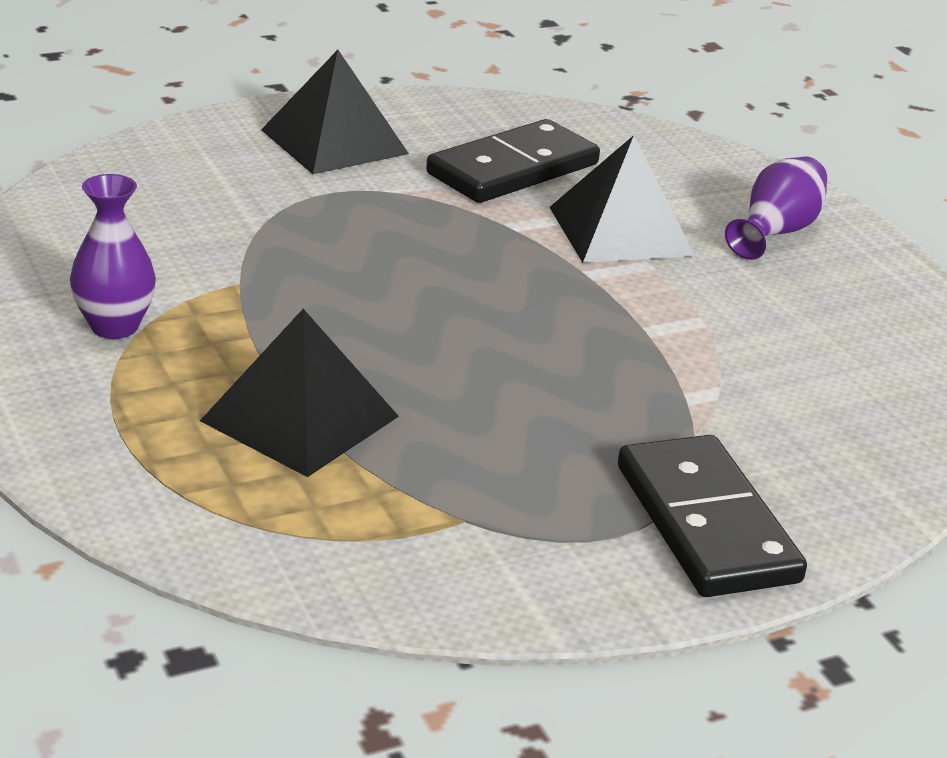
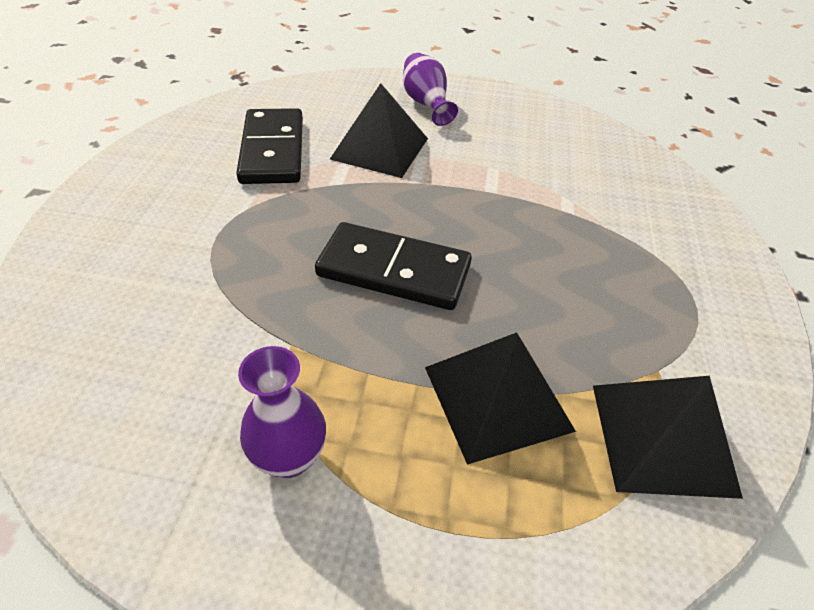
camera: 55 degrees left, 15 degrees up
(334, 141) = (152, 203): black pyramid -> black pyramid (662, 438)
(706, 523) = (696, 267): black domino -> black domino (394, 270)

